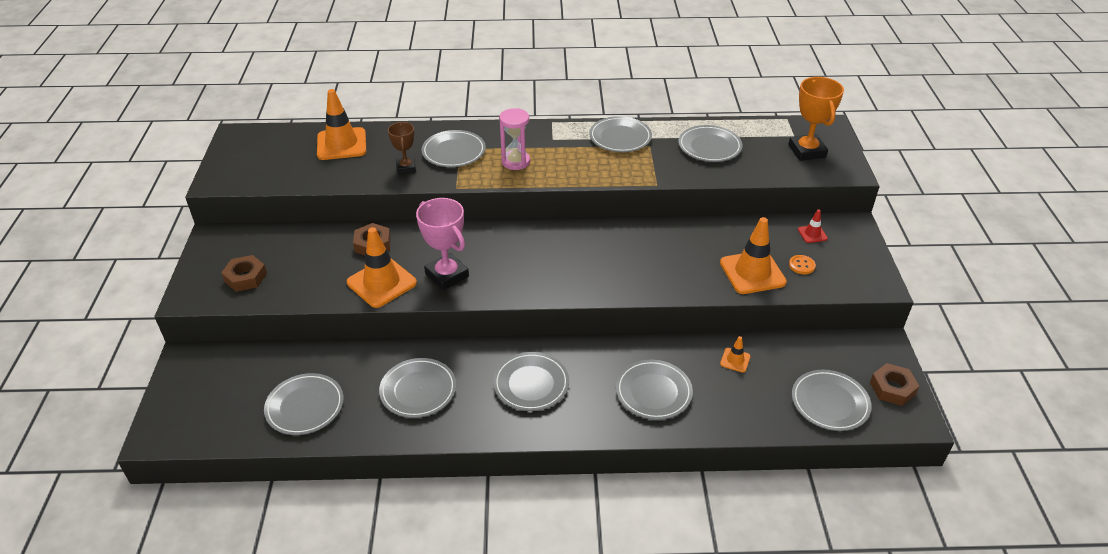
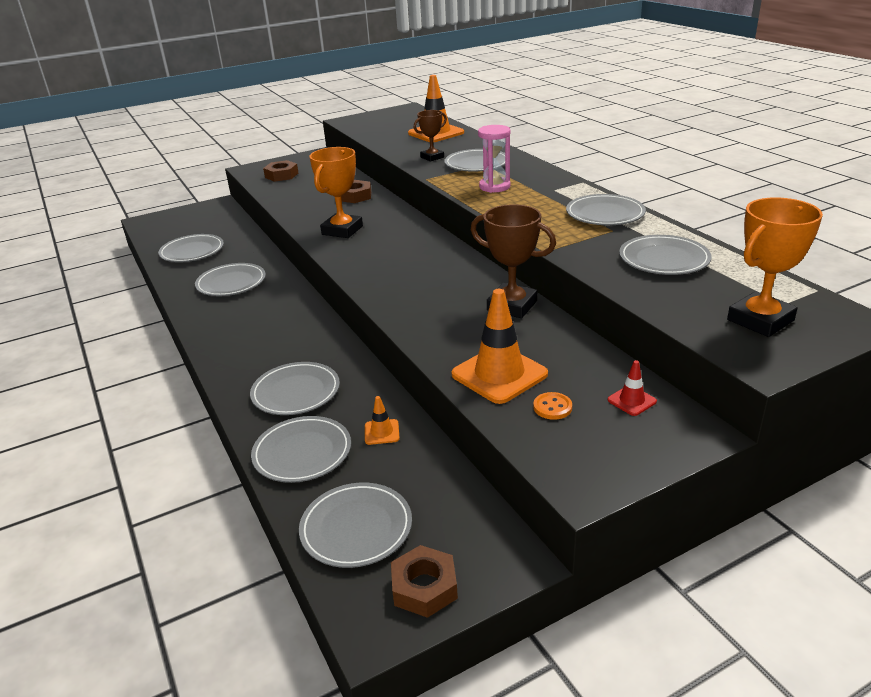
camera: 65 degrees right, 10 degrees down
(382, 283) = (312, 213): orange traffic cone -> none
(447, 275) = (342, 230): pink trophy -> orange trophy
(531, 384) = (267, 326): grey plate -> grey plate (302, 453)
(667, 234) = (512, 306): none -> brown trophy

